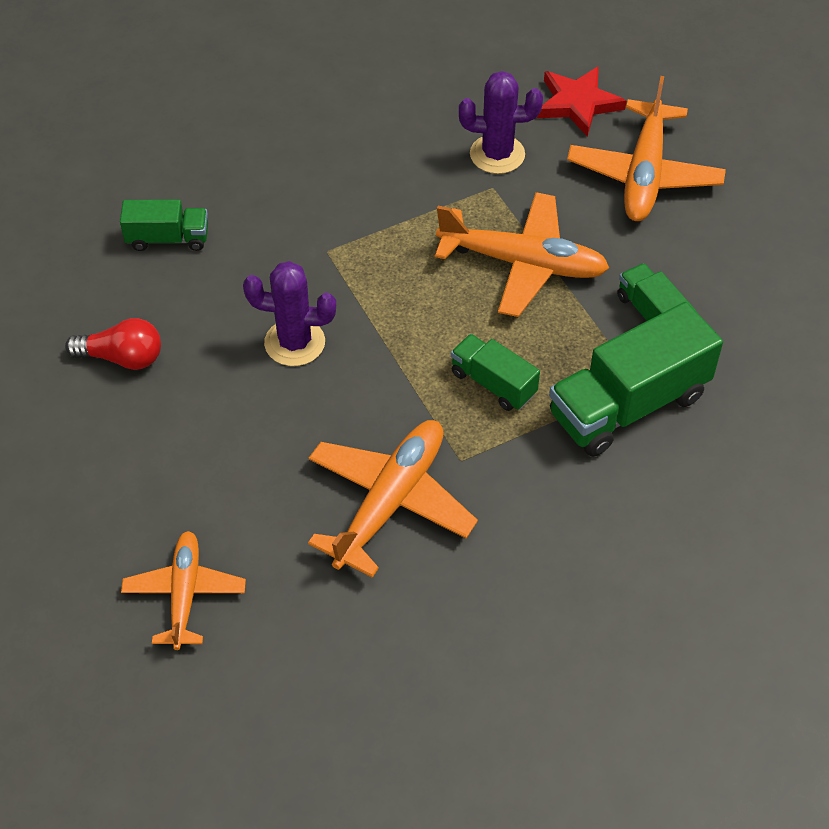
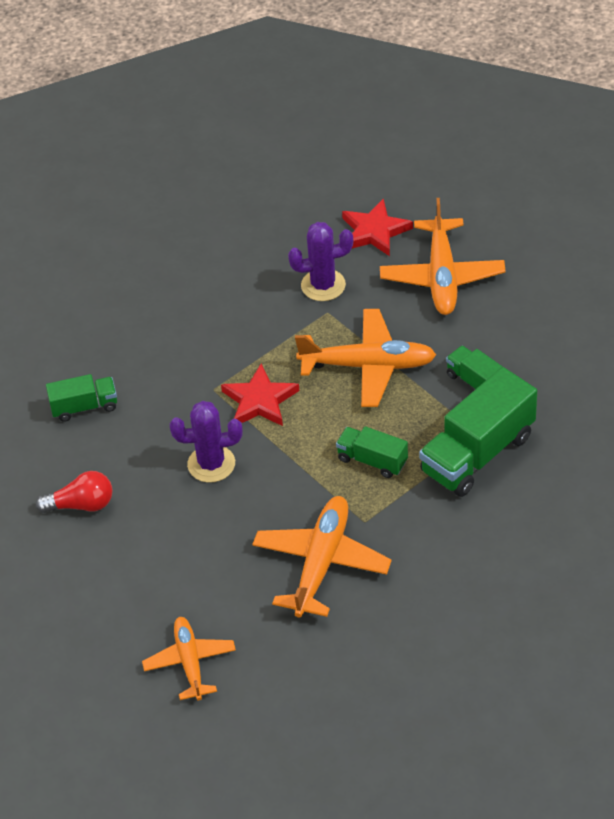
camera: 10 degrees left, 5 degrees down
(378, 277) = (259, 400): none -> red star

